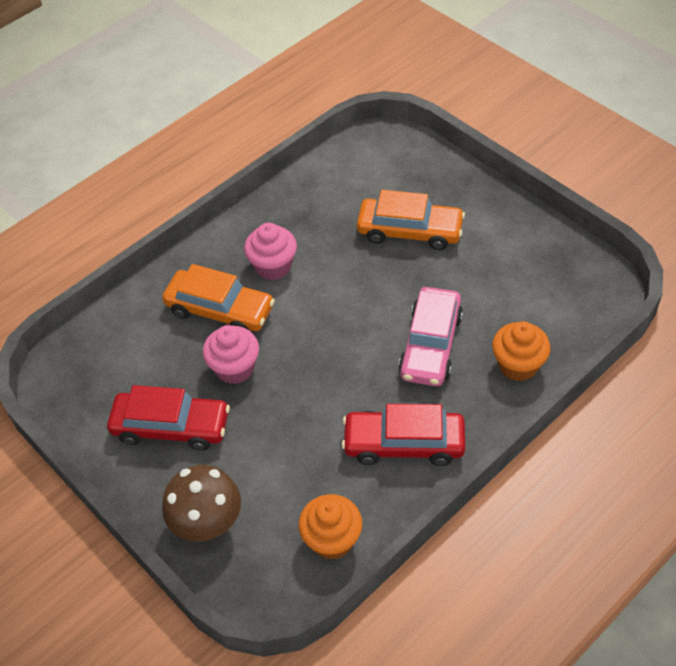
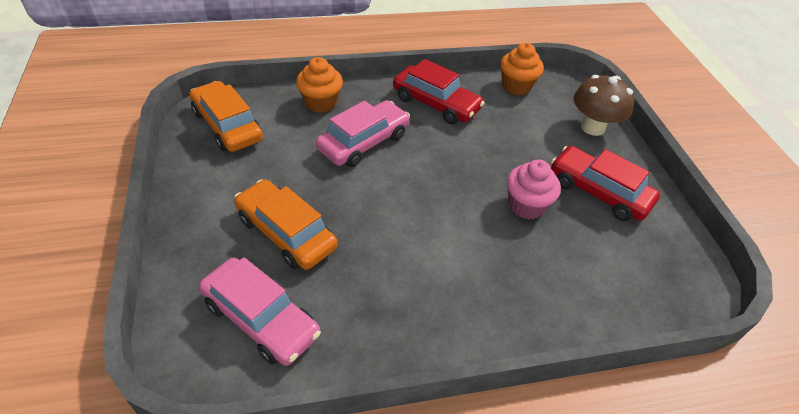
camera: 155 degrees left, 5 degrees down
(220, 310) = (514, 261): orange car -> orange car (227, 125)
(273, 266) = (437, 274): pink cupcake -> none
(367, 176) = (261, 319): none -> pink car

